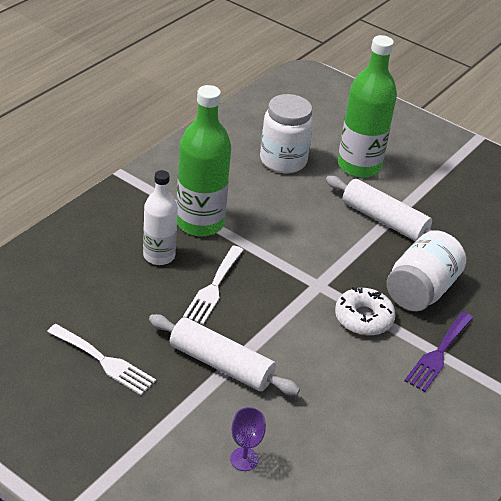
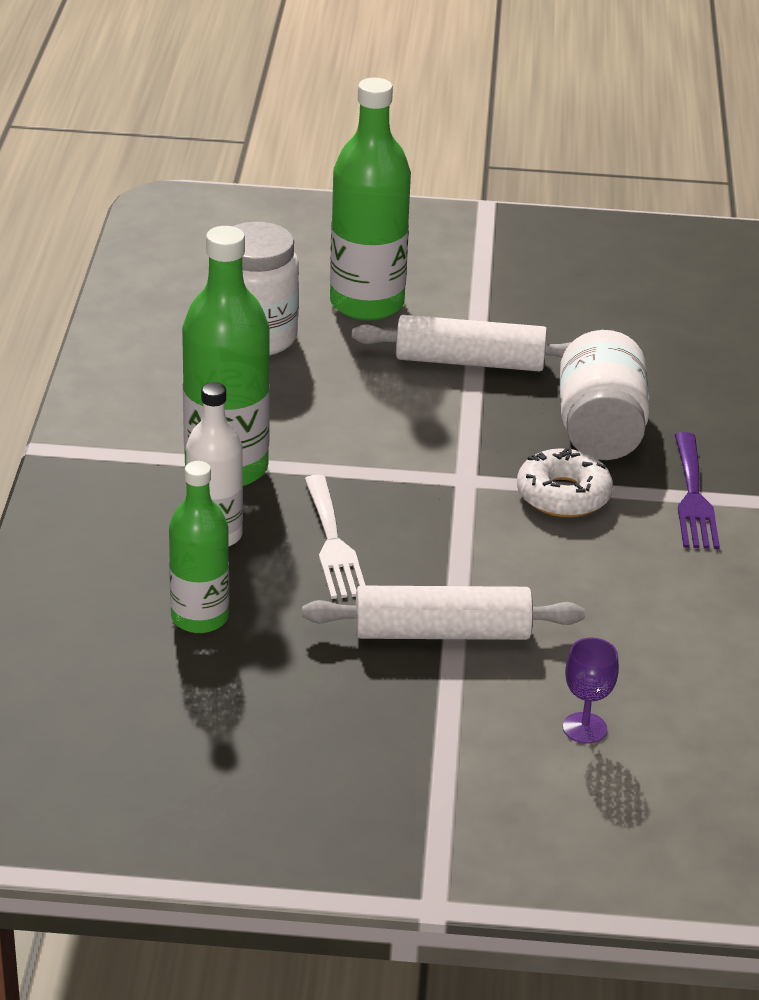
camera: 30 degrees left, 5 degrees down
(104, 361) = (284, 701): white fork -> none
(108, 296) = (199, 617): none -> green bottle

